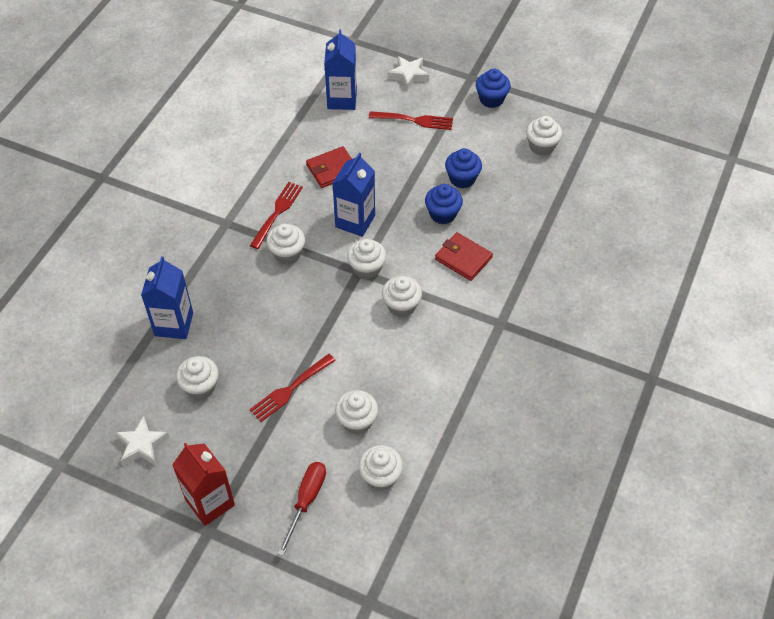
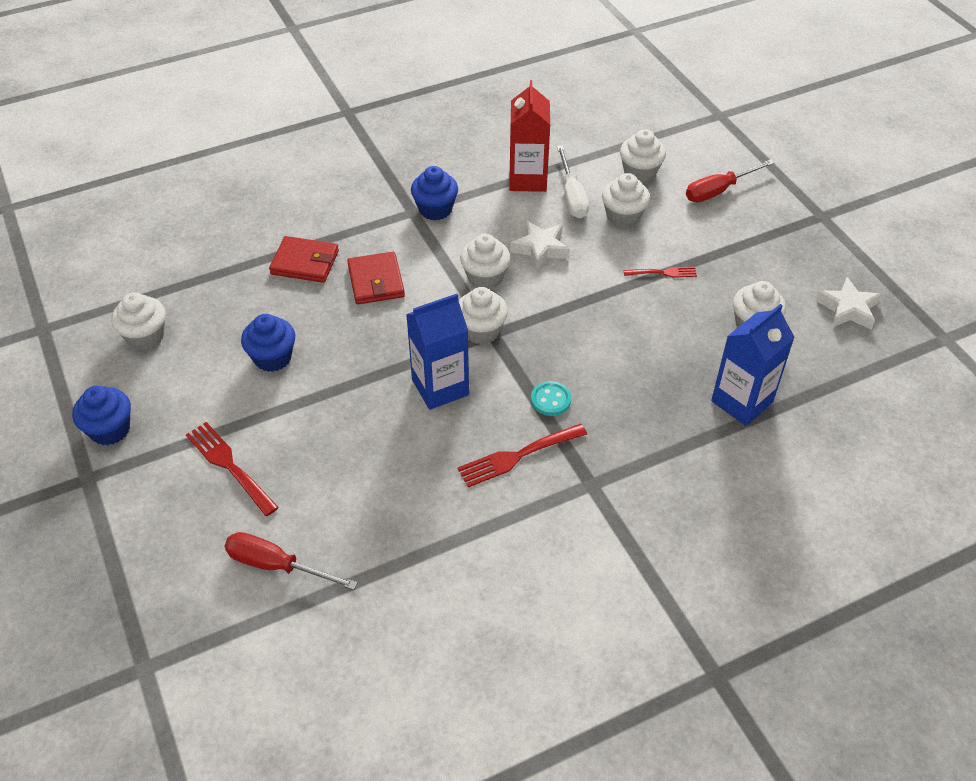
camera: 140 degrees left, 5 degrees down
(210, 502) = (807, 233): red carton -> red carton (527, 179)
(287, 253) = (550, 400): white cupcake -> turquoise button
(290, 389) = (663, 273): red fork -> red fork, size x0.62
(332, 169) = (398, 468): red wallet -> red wallet (305, 262)
(342, 99) = (276, 565): blue carton -> red screwdriver
(408, 75) = (151, 540): white star -> white star (540, 249)
(409, 415) = (572, 196): none -> white screwdriver
(442, 214) = (341, 334): blue cupcake -> blue cupcake (435, 209)

